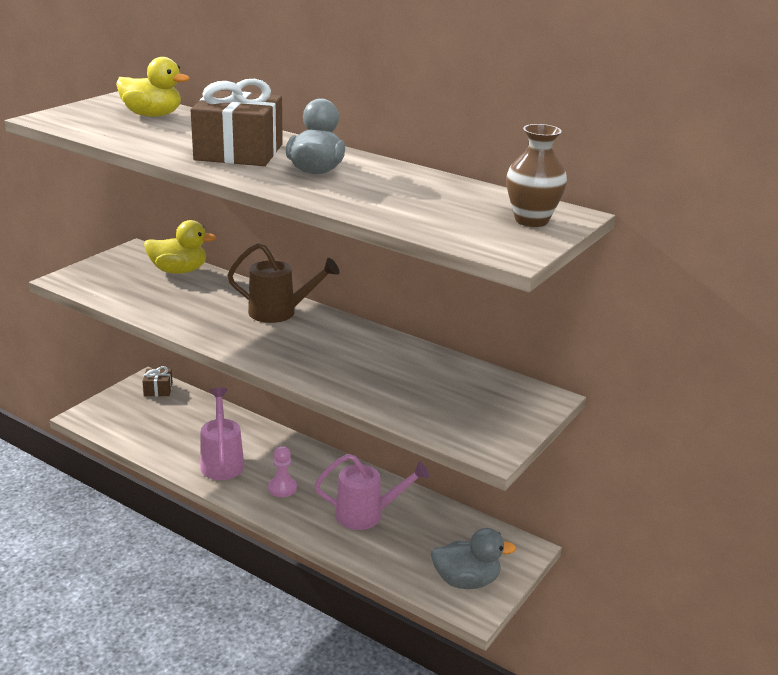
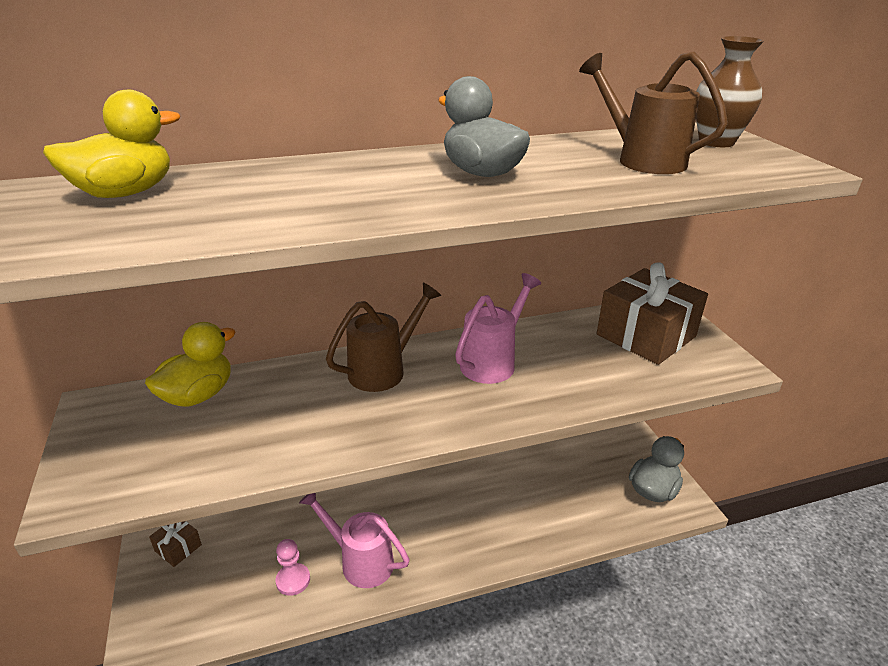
camera: 50 degrees left, 5 degrees up
(239, 152) = (360, 188): brown gift -> brown gift (646, 335)
(282, 488) = (443, 537): pink pawn -> pink pawn (293, 580)
(366, 515) = (529, 502): pink watering can -> pink watering can (492, 362)
(431, 205) = (643, 160): none -> brown watering can

